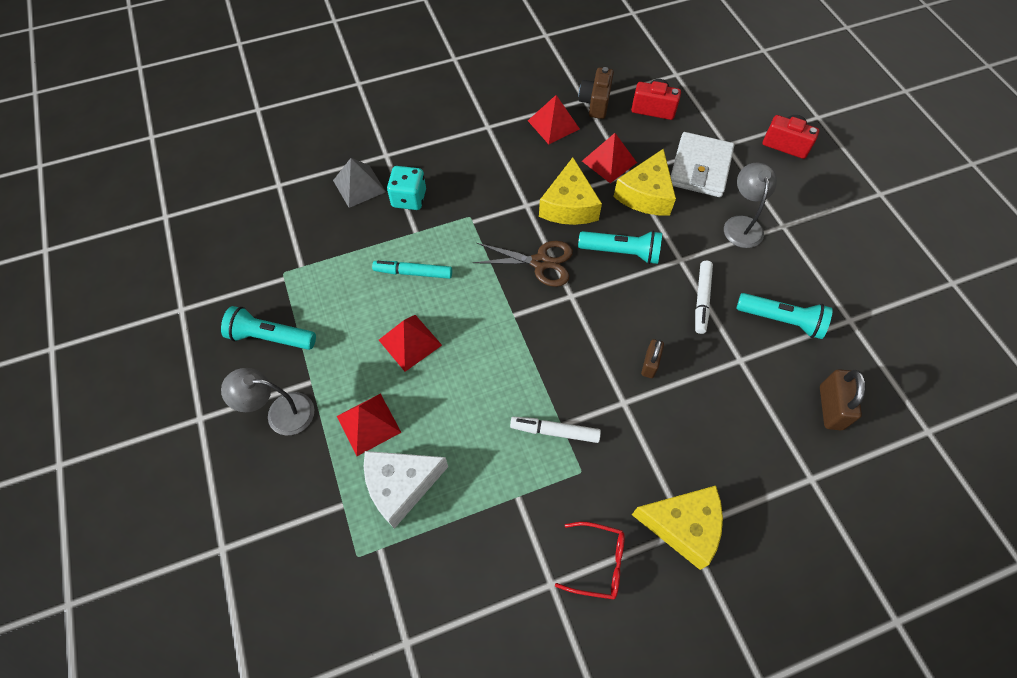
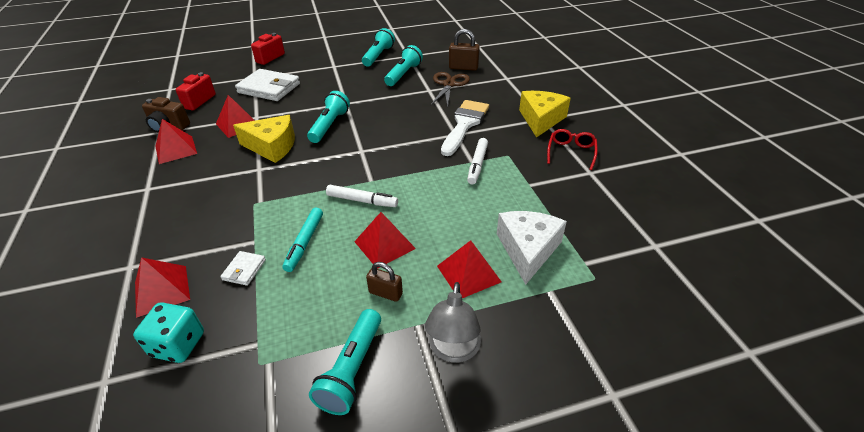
camera: 85 degrees left, 20 degrees down
(359, 186) = (162, 290): grey pyramid -> red pyramid
(380, 235) = (244, 270): none -> white wallet
(401, 486) = (528, 250): white cheese -> white cheese turned 150 degrees counterclockwise
(409, 198) = (206, 246): turquoise dice -> turquoise dice (178, 344)
(541, 263) = (324, 164): brown scissors -> brown scissors (449, 84)
(646, 194) = (280, 111): yellow cheese -> none
(650, 364) = (427, 121): brown padlock -> brown padlock (385, 293)
(650, 413) = (464, 124): none -> white brush
(702, 300) = (381, 98): white marker -> white marker (362, 200)
(742, 224) = (326, 79): grey lamp -> none
(835, 278) = (378, 56): none -> turquoise flashlight

